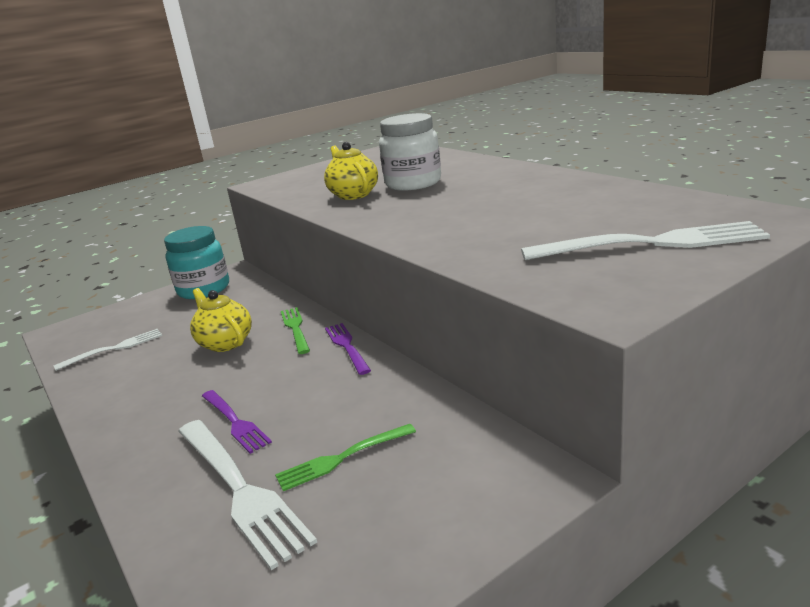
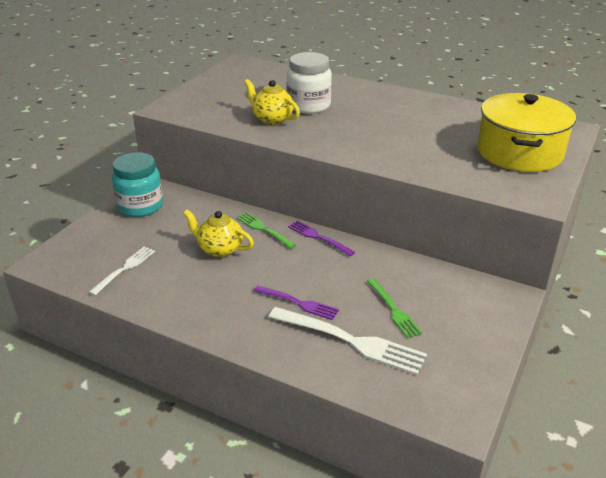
camera: 30 degrees left, 10 degrees up
(342, 458) = (393, 309): green fork -> green fork turned 60 degrees counterclockwise
(650, 243) = (519, 152): white fork -> yellow pot

